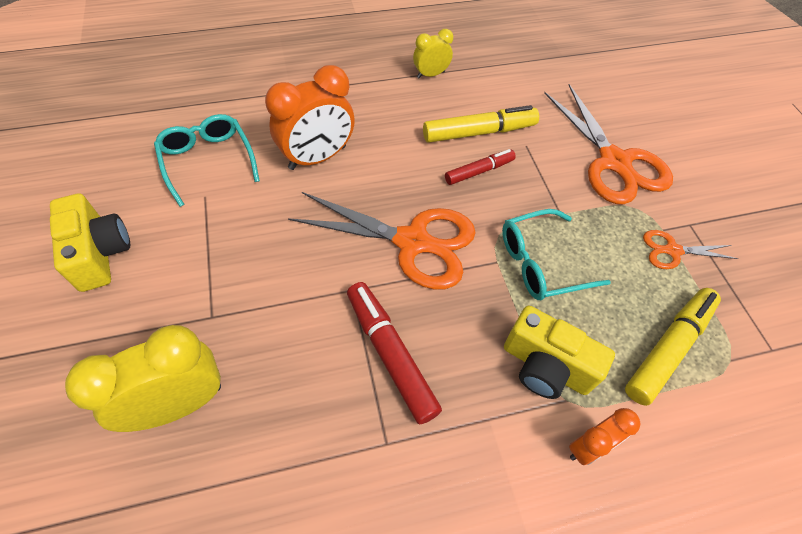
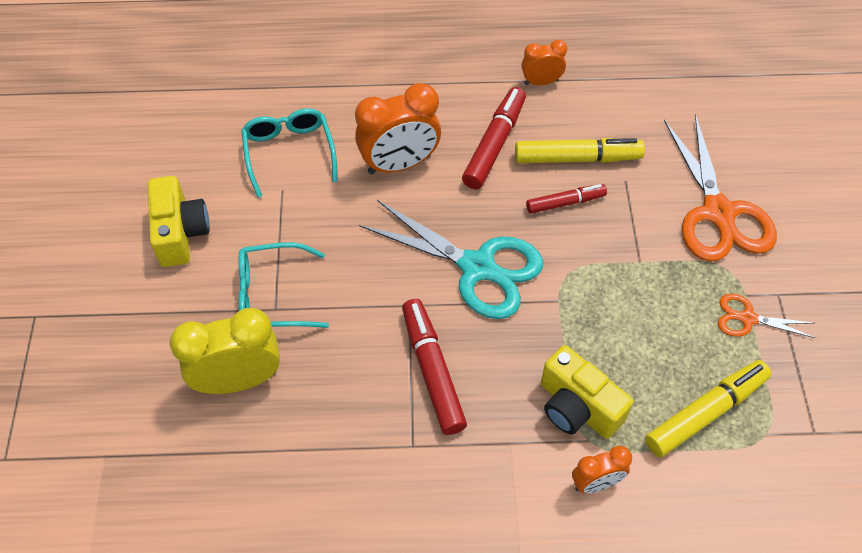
camera: 15 degrees right, 0 degrees up
(402, 130) = (494, 144): none -> red marker
(412, 242) = (477, 267): orange scissors -> turquoise scissors
(430, 74) = (541, 82): yellow clock -> orange clock
(541, 263) = (603, 309): turquoise glasses -> turquoise glasses (272, 296)

